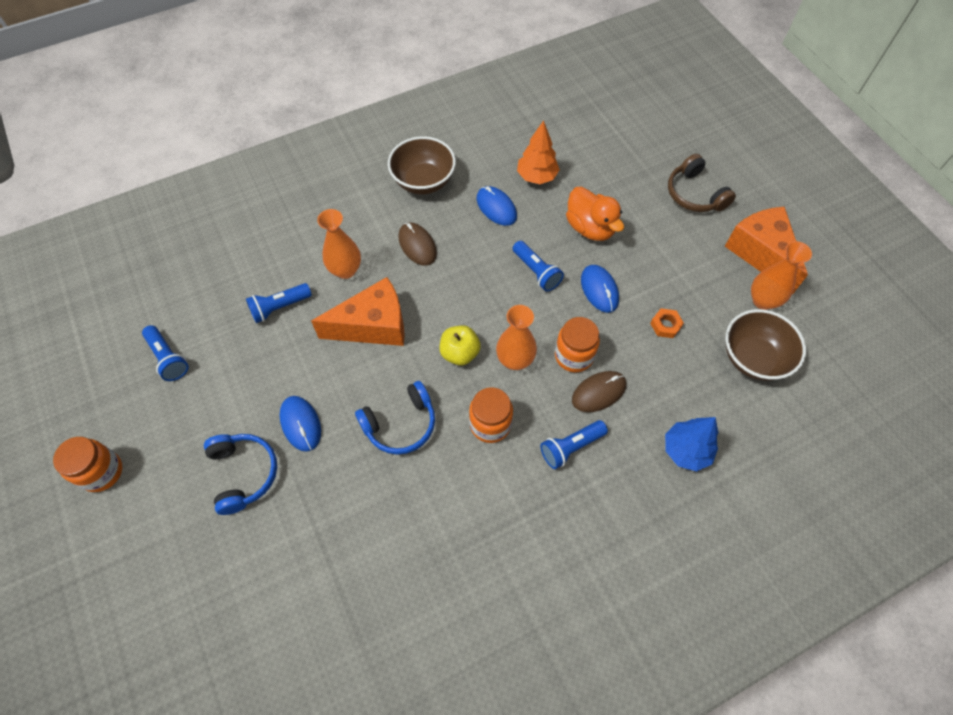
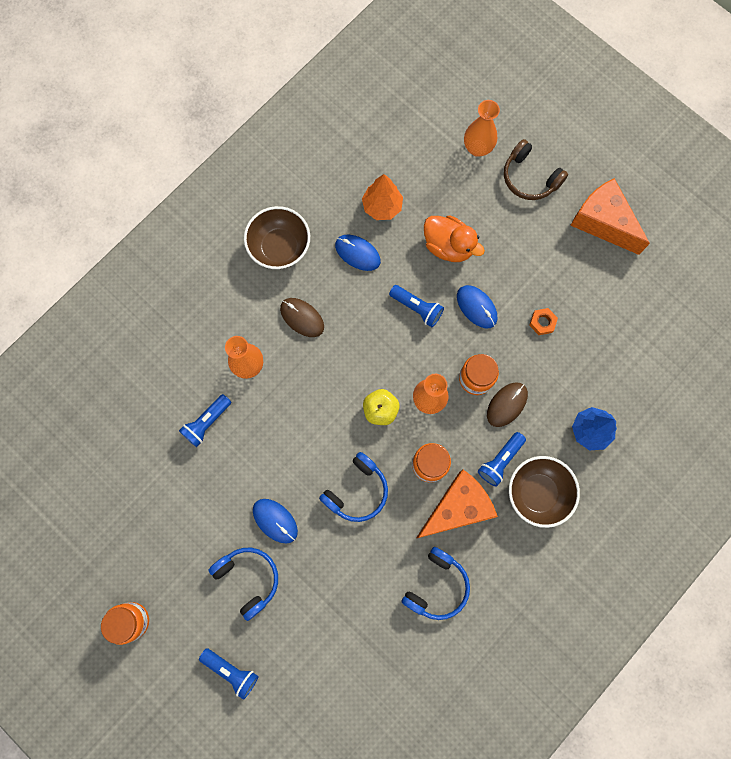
camera: 20 degrees left, 15 degrees up
(168, 358) = (133, 504): blue flashlight -> blue flashlight (231, 671)
(373, 325) = (296, 410): orange cheese -> orange cheese (457, 508)
(446, 559) = (437, 586): none -> blue headphones
(753, 358) = (621, 328): brown bowl -> brown bowl (537, 493)
(763, 300) = (616, 270): orange vase -> orange vase (477, 148)

